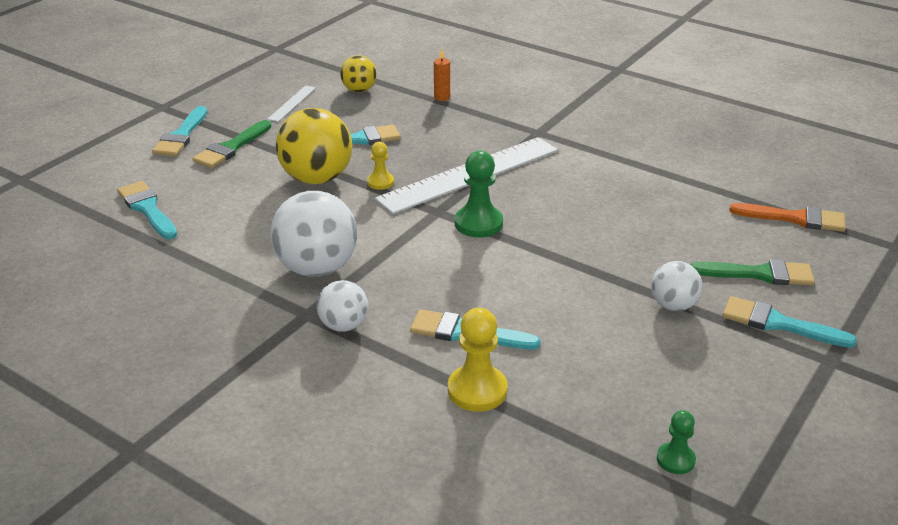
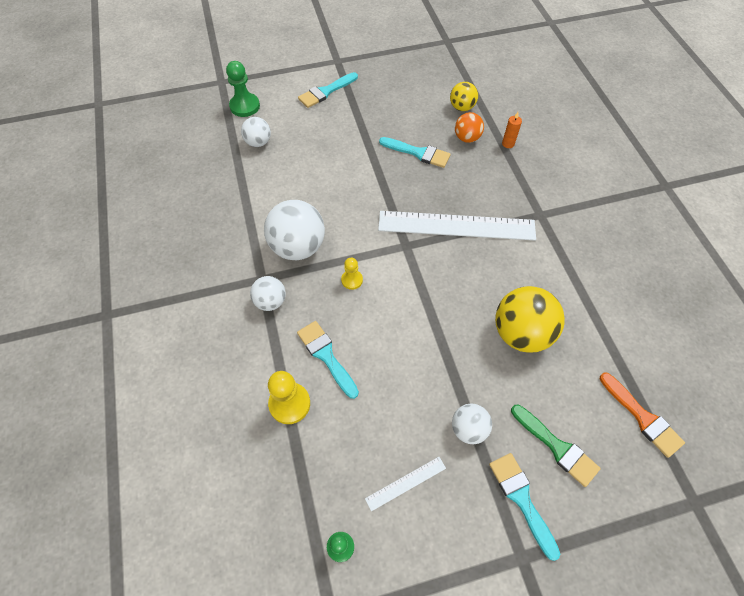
camera: 40 degrees right, 25 degrees up
(147, 209) = (258, 142): turquoise brush -> white ball
(231, 148) = (342, 118): green brush -> none
(292, 103) = (410, 97): white ruler -> white ruler (406, 483)
(317, 178) = (364, 173): yellow ball -> yellow ball (521, 333)
(380, 182) = (397, 199): yellow pawn -> yellow pawn (352, 280)
(394, 109) = (467, 138): none -> orange ball
(478, 223) = (420, 272): green pawn -> green pawn (245, 106)

